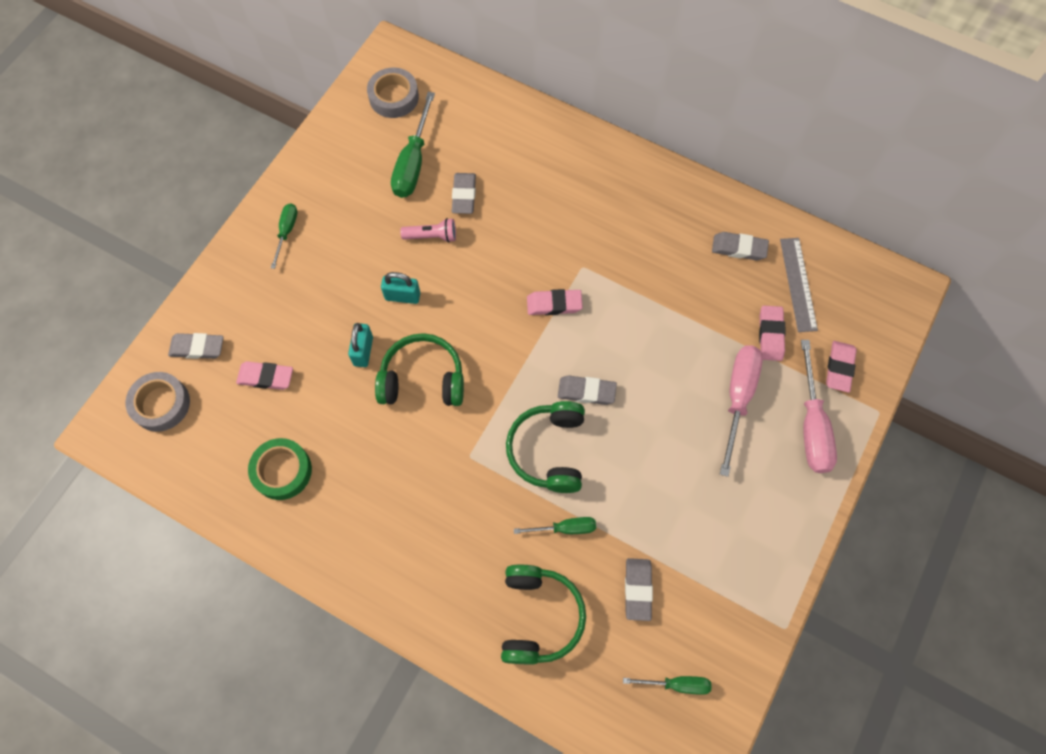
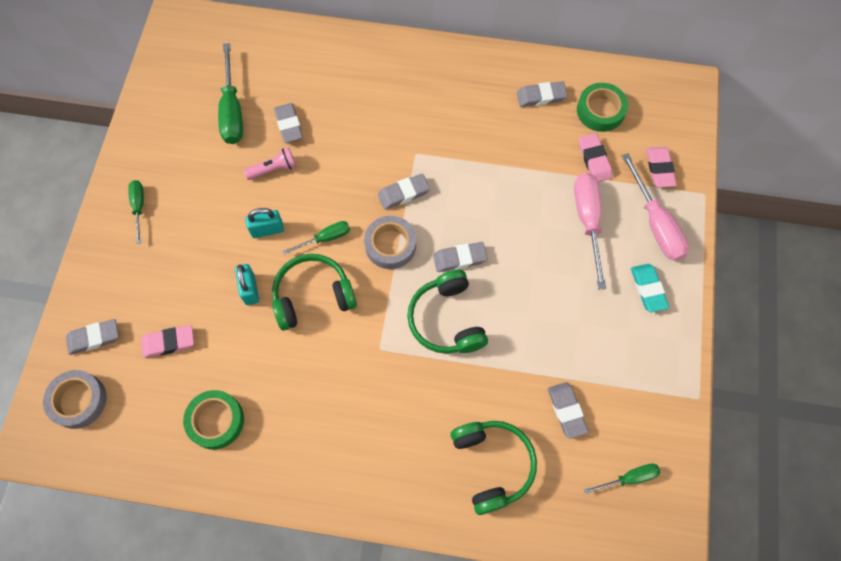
camera: 20 degrees left, 0 degrees up
(394, 97) = (193, 58): grey tape -> grey tape (390, 245)
(554, 304) = (403, 193): pink eraser -> grey eraser
(565, 528) = (485, 381): green screwdriver -> green screwdriver (325, 238)
(775, 493) = (648, 289): none -> turquoise eraser
(798, 284) = (600, 111): grey ruler -> green tape

